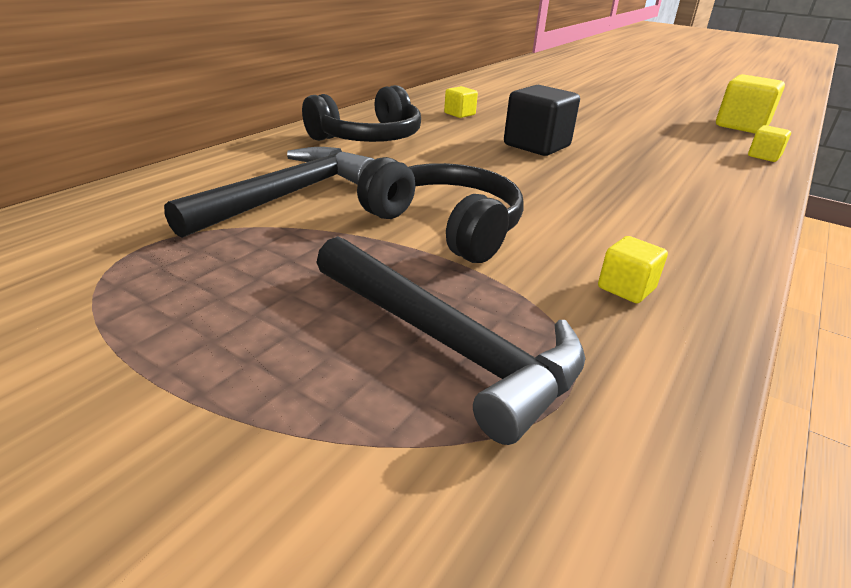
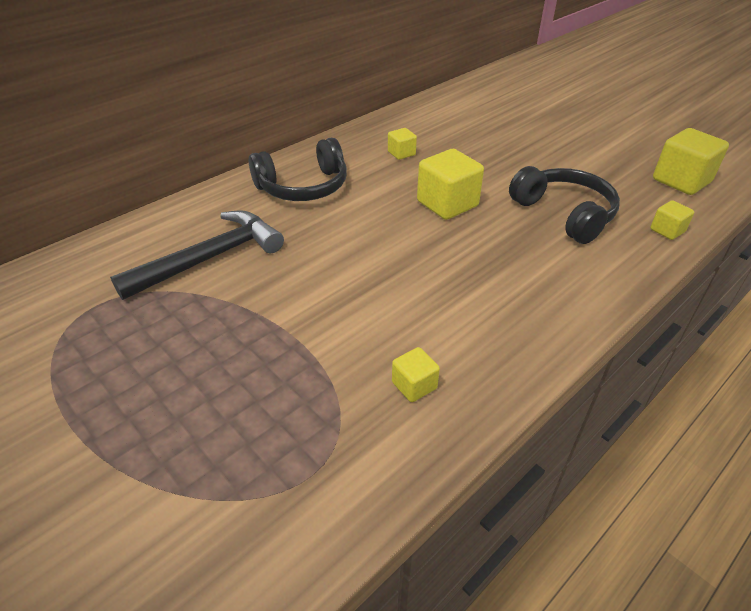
camera: 15 degrees right, 10 degrees up
(446, 226) = (313, 304): black headphones -> black headphones (564, 214)
(446, 344) = (254, 421): black hammer -> none
(536, 146) = (447, 204): black cube -> yellow cube

